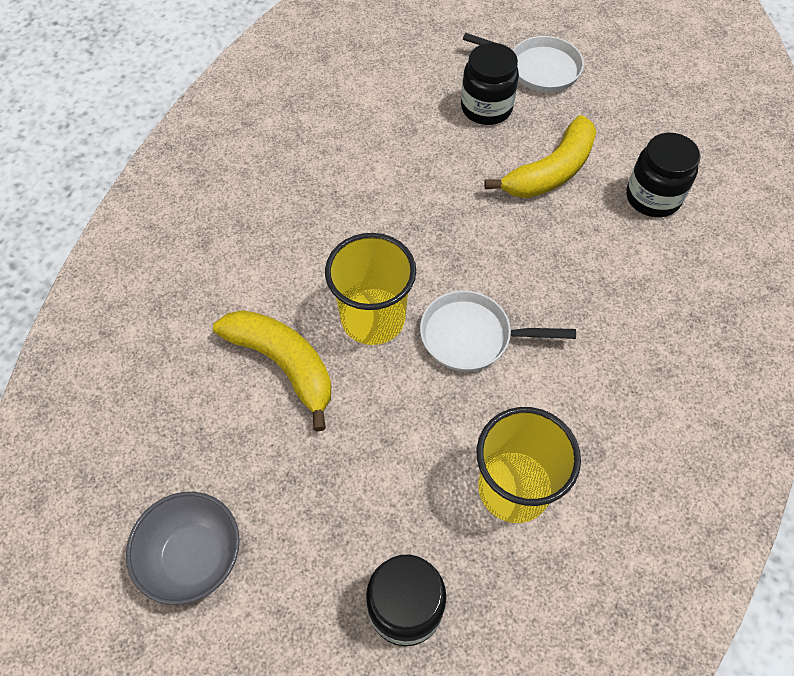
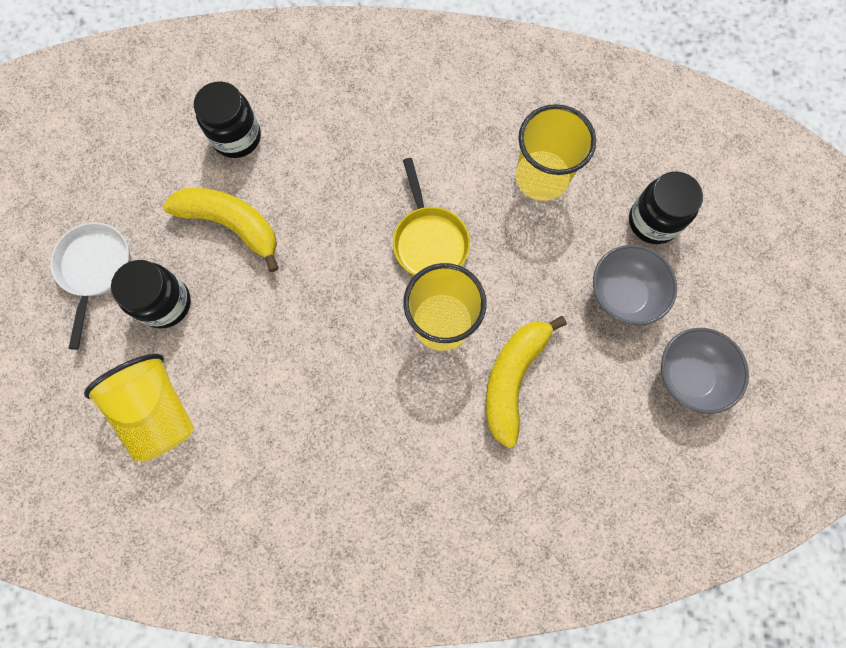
camera: 110 degrees left, 15 degrees up
(325, 523) = (623, 294): none -> grey bowl
(387, 85) = (158, 411): none -> yellow cup
(472, 336) = (429, 240): white pan -> yellow pan

